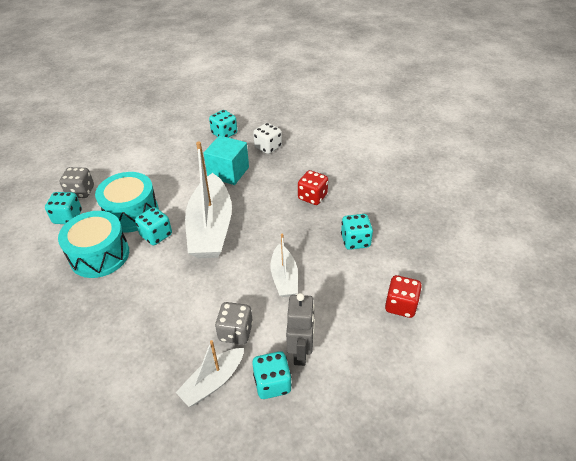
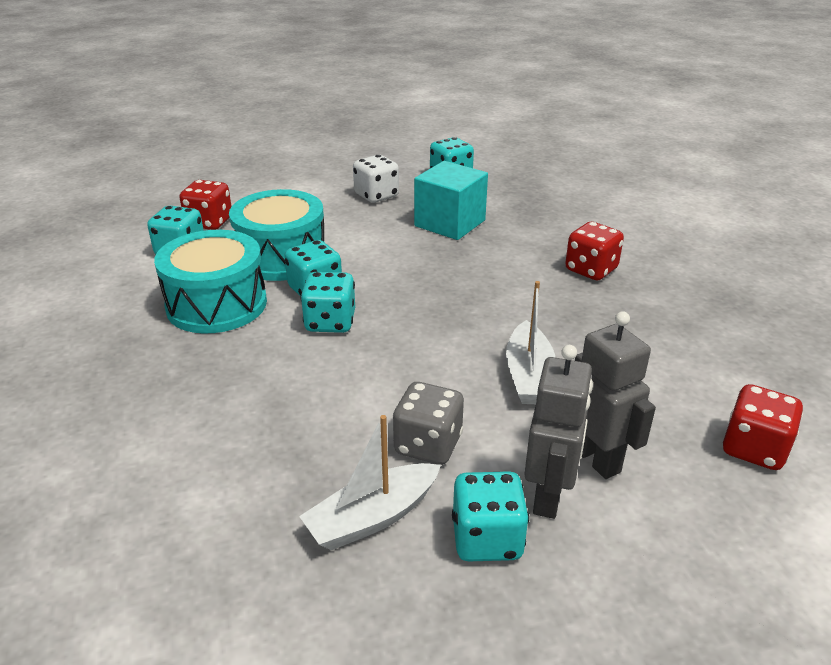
camera: 10 degrees right, 10 degrees down
(81, 192) = (209, 222): grey dice -> red dice
(211, 227) = (408, 290): white boat -> none
(268, 147) = (520, 199): white dice -> white dice (376, 195)
(323, 325) = (596, 458): none -> grey robot
(355, 241) = (666, 339): turquoise dice -> turquoise dice (330, 322)

